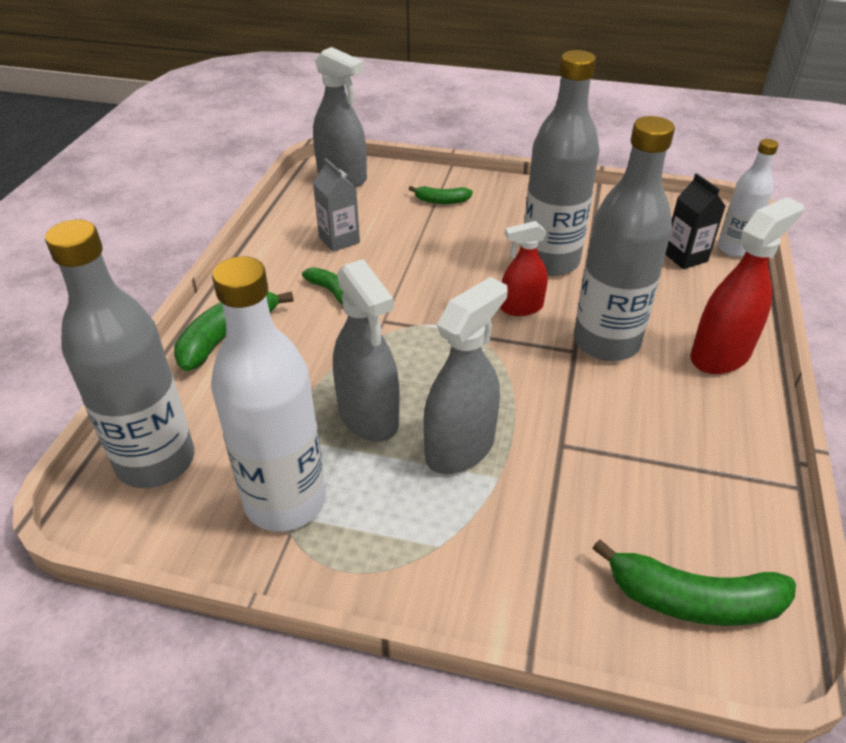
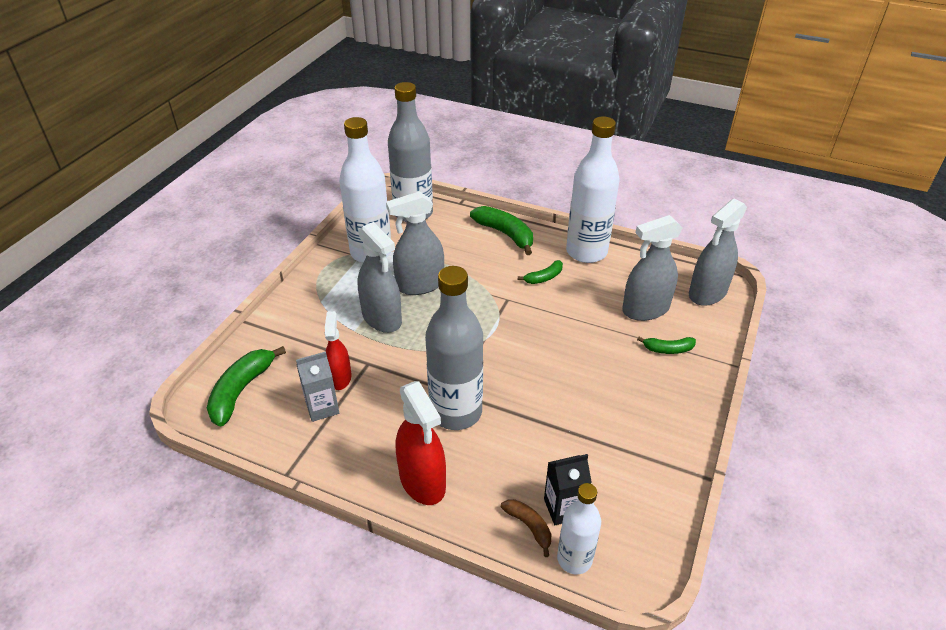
camera: 100 degrees right, 0 degrees up
(270, 259) = (586, 252): none -> white bottle
(339, 240) = (608, 285): grey carton -> grey carton (322, 407)
(380, 214) = (645, 309): none -> grey spray bottle
(441, 201) = (668, 349): green banana -> green banana turned 105 degrees counterclockwise
(521, 307) = (508, 372): red spray bottle -> red spray bottle (340, 378)
(550, 261) = (567, 403): grey bottle -> none
(720, 276) = (529, 526): none -> brown banana

